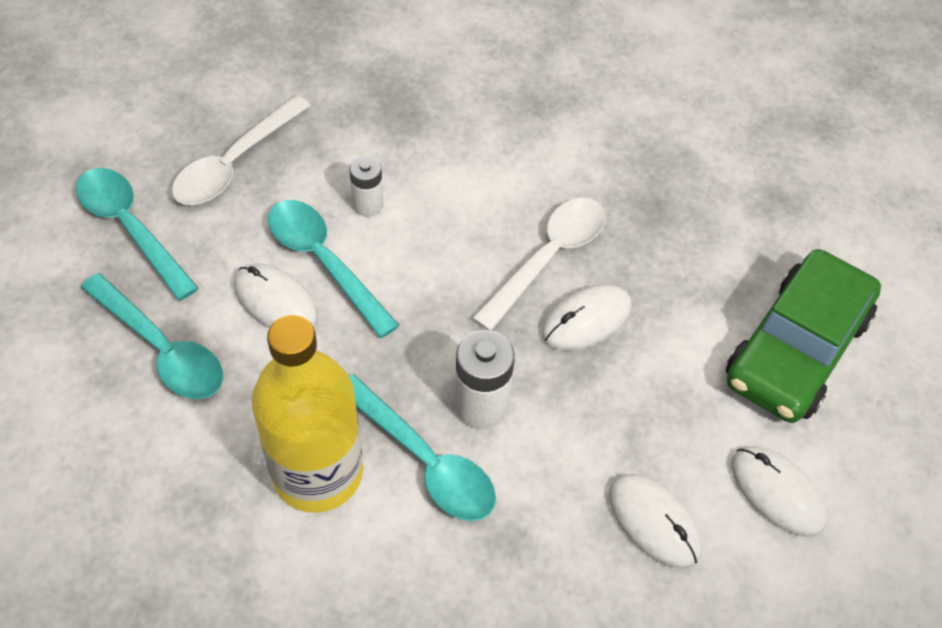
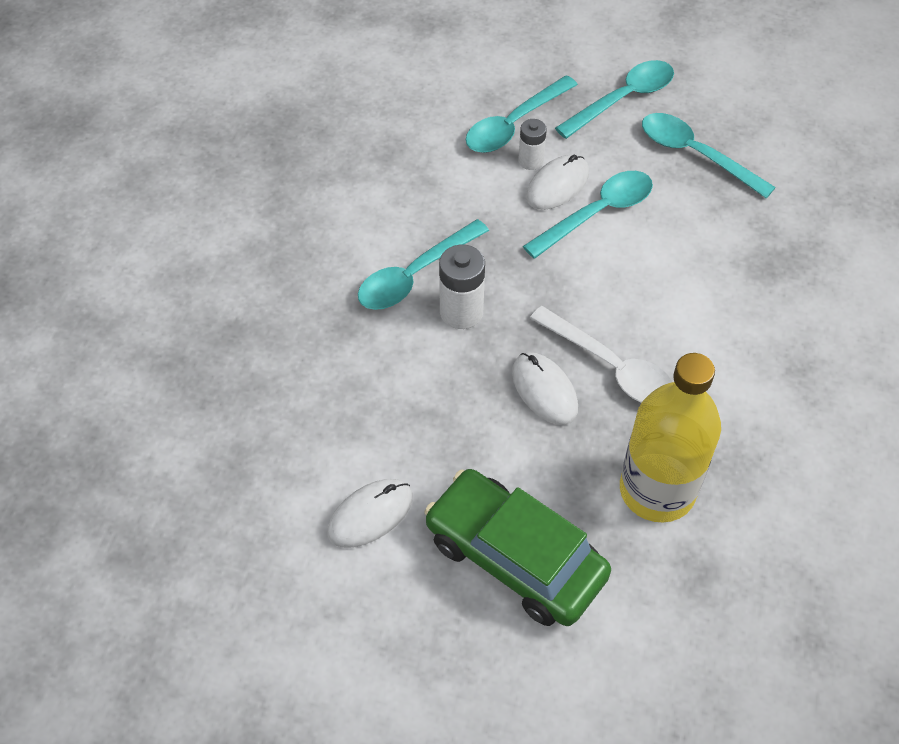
camera: 95 degrees right, 0 degrees up
(234, 163) = (695, 154): white spoon -> turquoise spoon
(317, 473) = (408, 213): yellow bottle -> yellow bottle (657, 490)
(368, 205) = (660, 241): white battery -> white battery (530, 161)
(654, 522) = (352, 420): white mouse -> none

